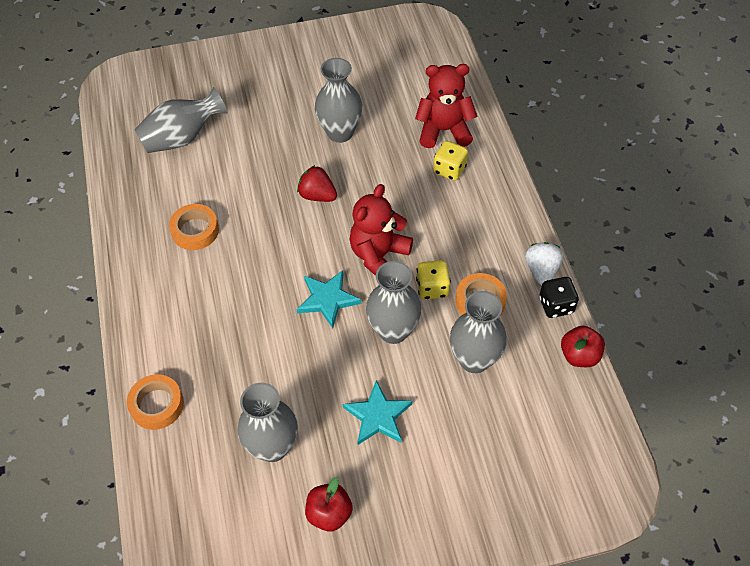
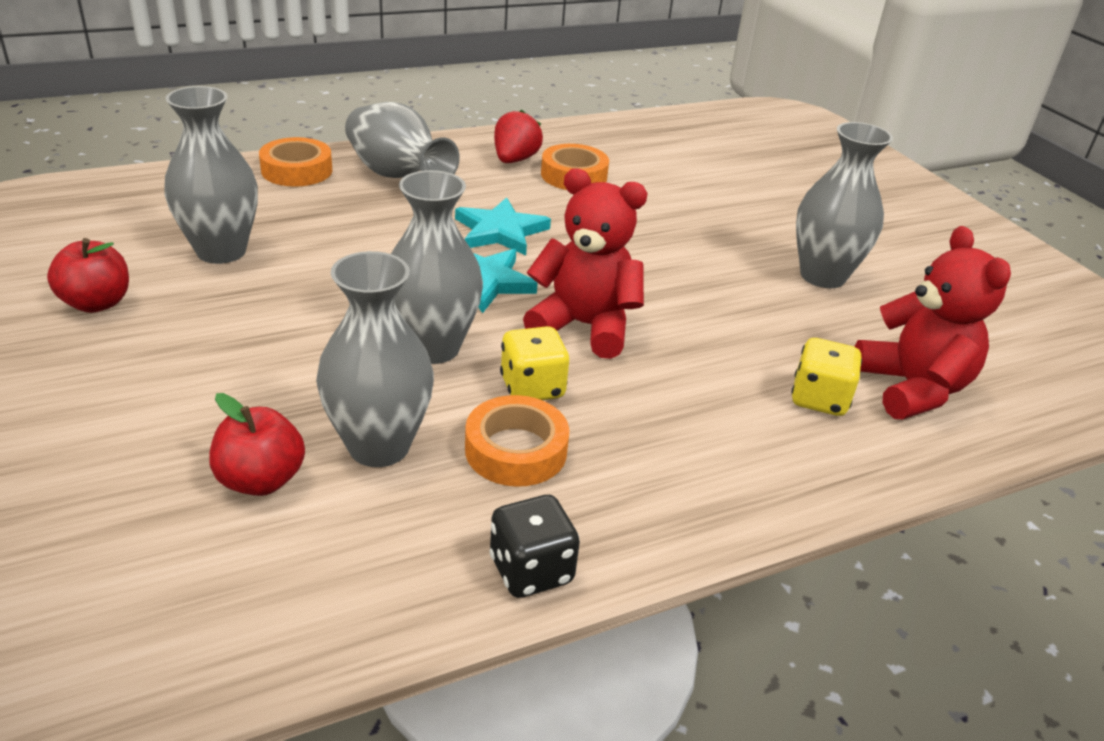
camera: 75 degrees right, 20 degrees down
(182, 138) = (725, 157): grey vase -> grey vase (397, 175)
(317, 195) = (681, 262): red strawberry -> red strawberry (514, 160)
(378, 416) = (263, 339): turquoise star -> turquoise star (500, 231)
(541, 271) = (619, 543): white strawberry -> none
(579, 355) = (399, 615): red apple -> red apple (261, 480)

